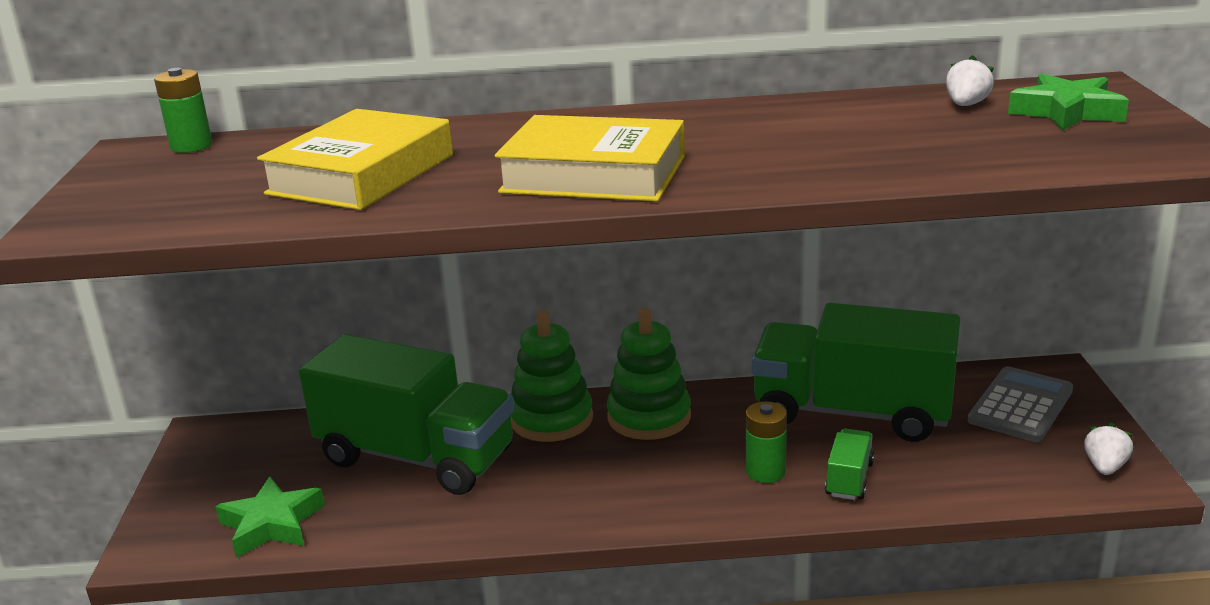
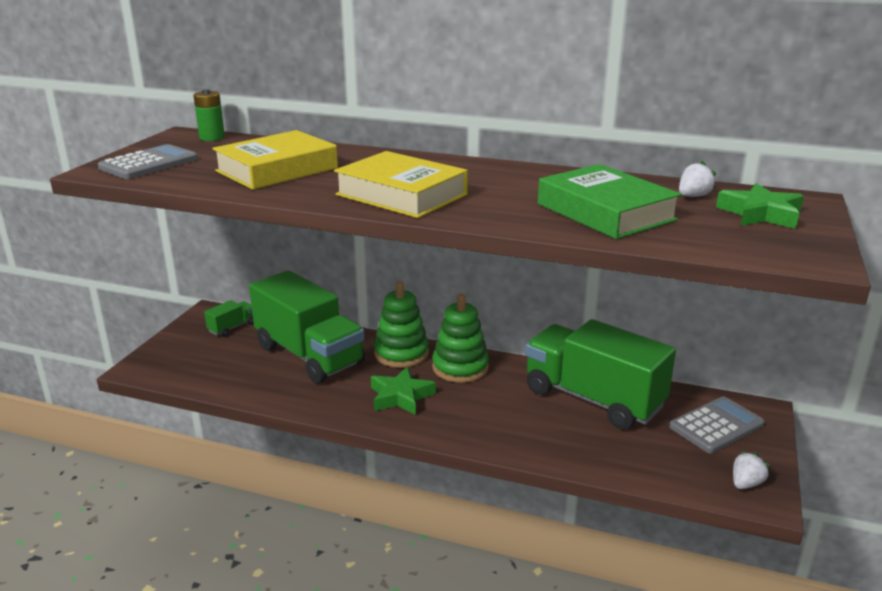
camera: 20 degrees right, 0 degrees up
(134, 204) = (149, 163): none -> grey calculator
(271, 524) = (207, 371): green star -> green star (400, 396)
(765, 471) = (507, 420): green battery -> none
(849, 479) = (557, 440): green truck -> green truck (232, 327)
(888, 145) = (605, 212): none -> green book

